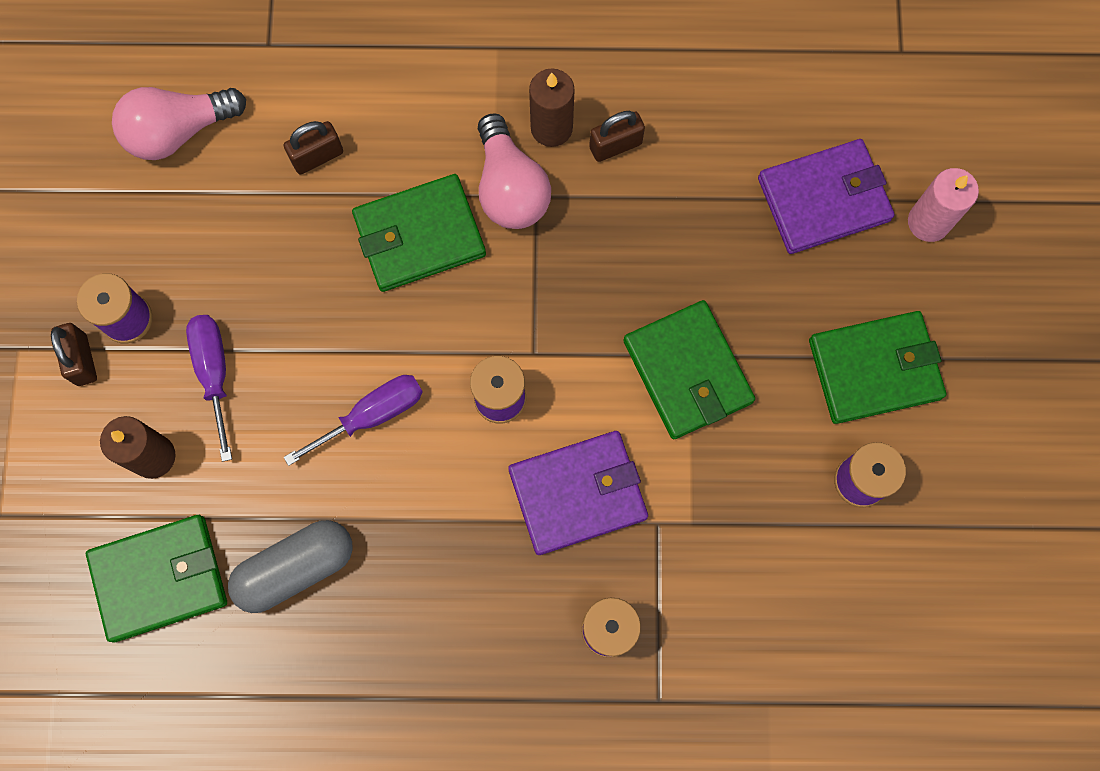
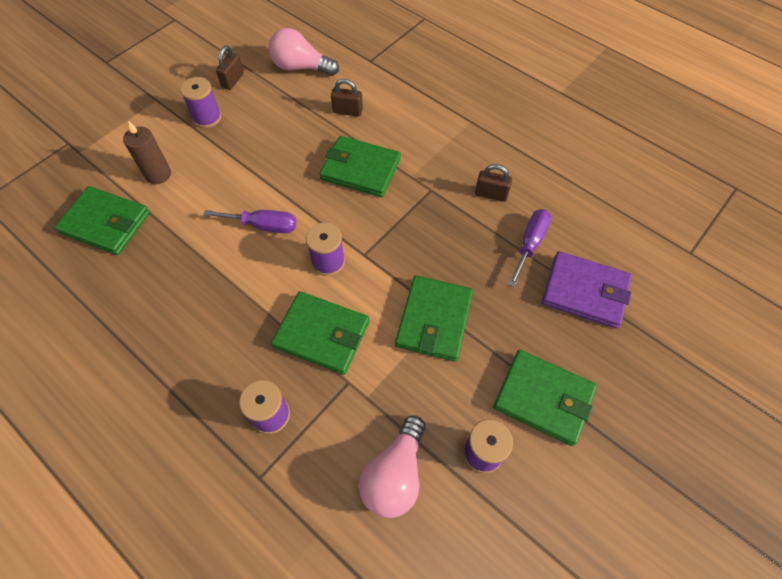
camera: 40 degrees right, 15 degrees down
(82, 360) = (173, 120): brown padlock -> brown padlock (233, 80)
(214, 373) = (217, 161): purple screwdriver -> purple screwdriver (530, 244)
(296, 568) = (162, 264): grey capsule -> none
(510, 188) = (421, 178): pink light bulb -> pink light bulb (395, 475)
(551, 128) = (465, 167): brown candle -> none
(577, 493) = (322, 334): purple wallet -> green wallet
(928, 222) = (640, 345): pink candle -> none

